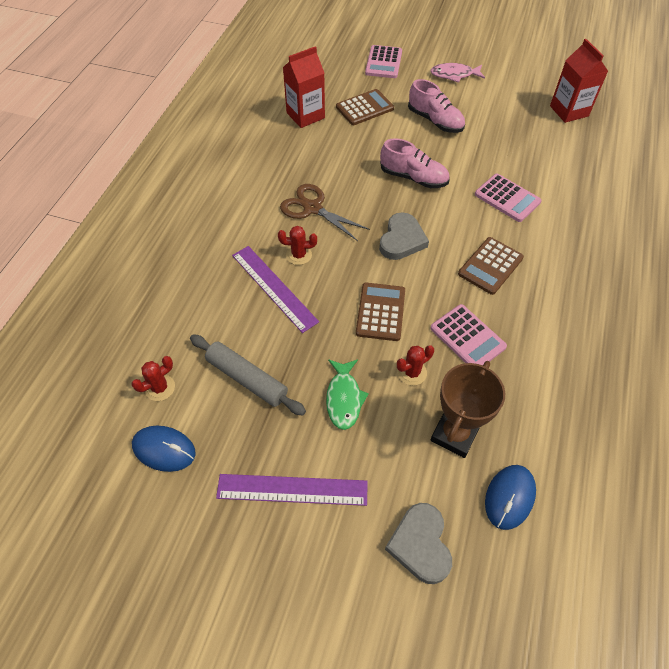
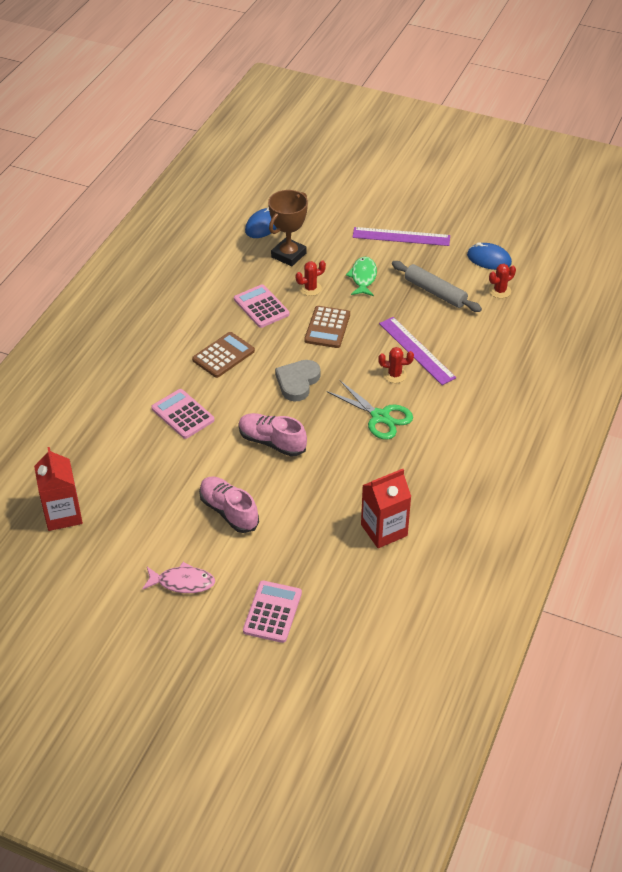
camera: 175 degrees left, 10 degrees down
(312, 208) = (380, 417): brown scissors -> green scissors
(364, 108) = (310, 536): brown calculator -> none
(420, 544) = (324, 211): grey heart -> none

